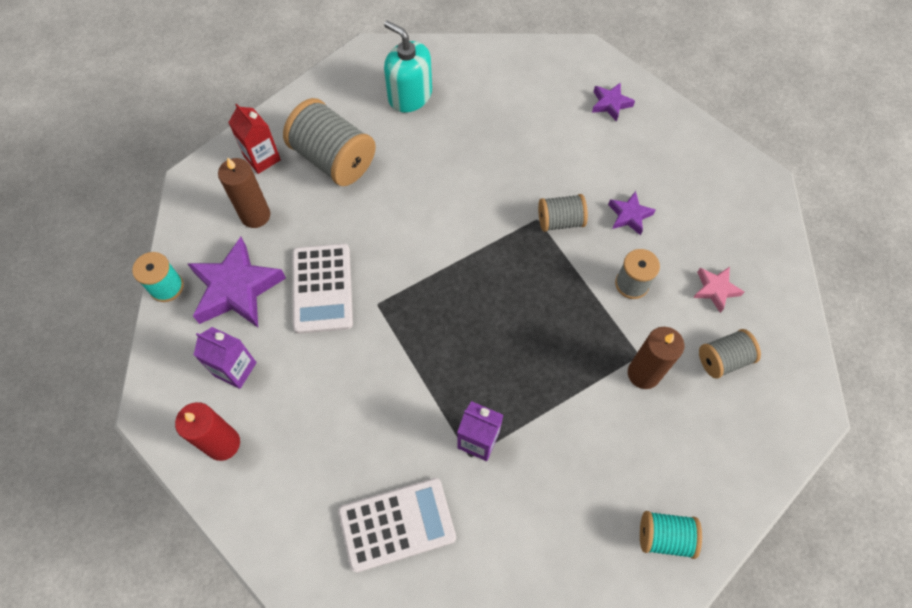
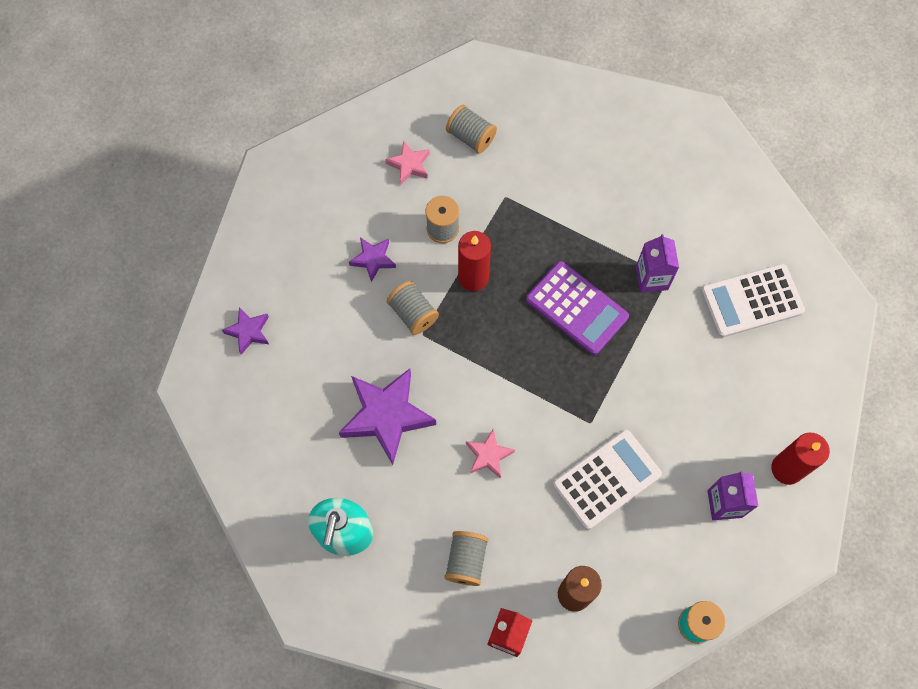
camera: 120 degrees left, 5 degrees up
(236, 289) = (656, 556): purple star -> purple star (386, 416)
(333, 159) = (466, 561): grey spool -> grey spool, size x0.56
(397, 524) = (751, 301): white calculator -> white calculator turned 60 degrees counterclockwise
(402, 214) = (488, 455): none -> pink star
(488, 353) = (576, 308): none -> purple calculator
(568, 284) = (473, 277): none -> red candle
(643, 373) = (519, 187): brown candle -> none
(664, 537) = (635, 124): turquoise spool -> none

